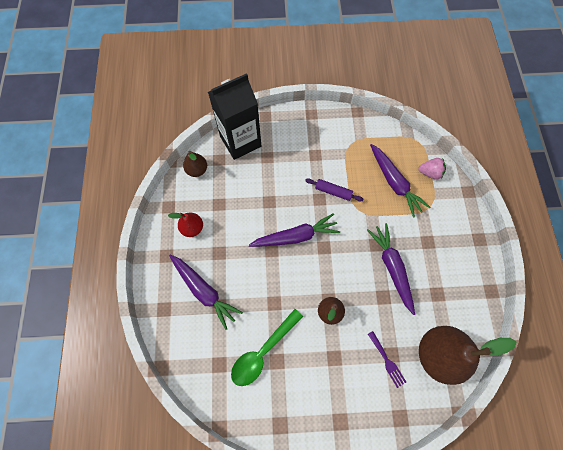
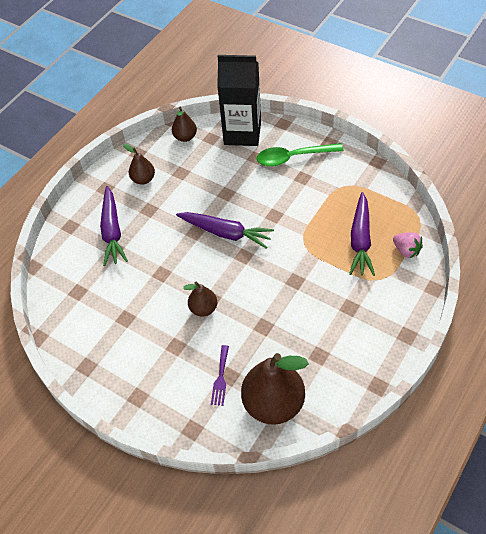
camera: 40 degrees right, 15 degrees down
(192, 228) = (143, 179): red pear -> brown pear
(263, 351) = (120, 304): green spoon -> green spoon (293, 157)
(333, 192) = (292, 216): purple rolling pin -> none
(391, 267) = (293, 307): purple carrot -> none

